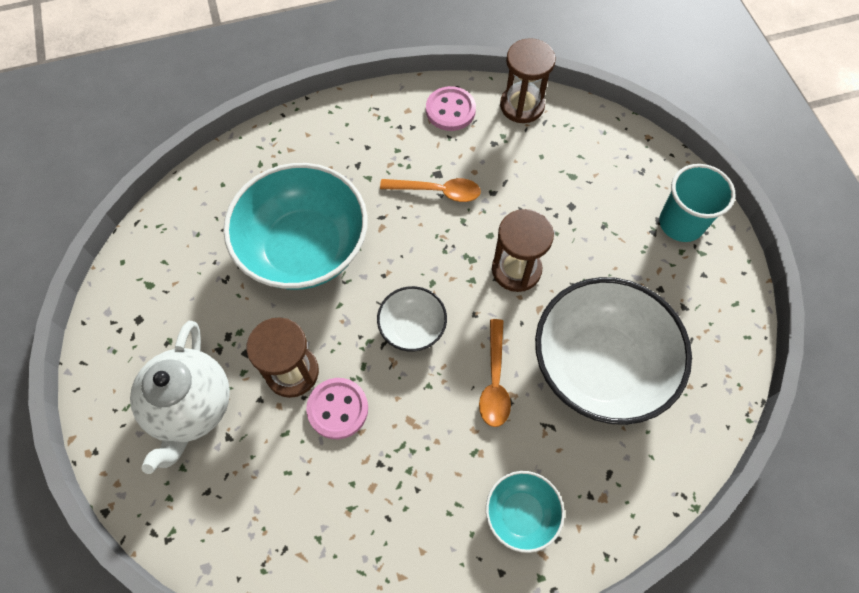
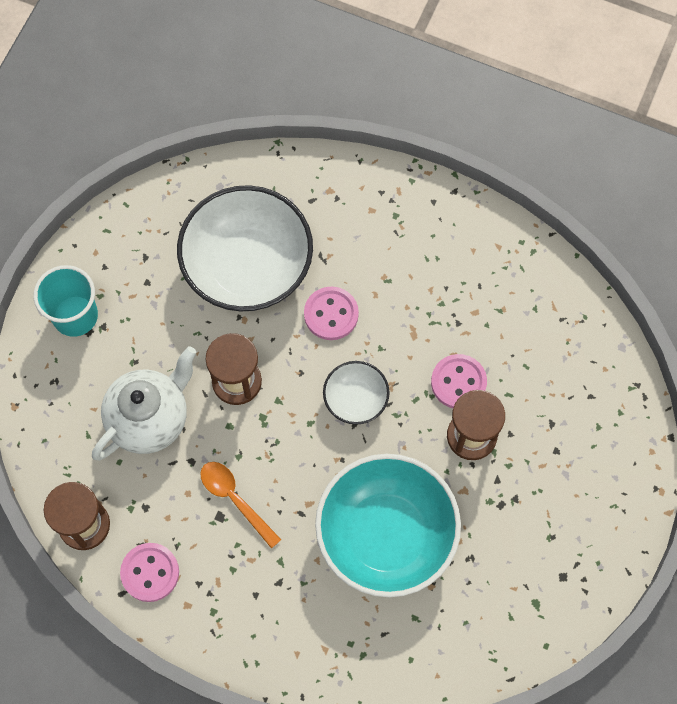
camera: 140 degrees left, 5 degrees up
(191, 407) = (564, 467): white teapot -> white teapot (150, 419)
(494, 381) = (331, 314): orange spoon -> pink button
(521, 514) = (391, 222): turquoise bowl -> none

